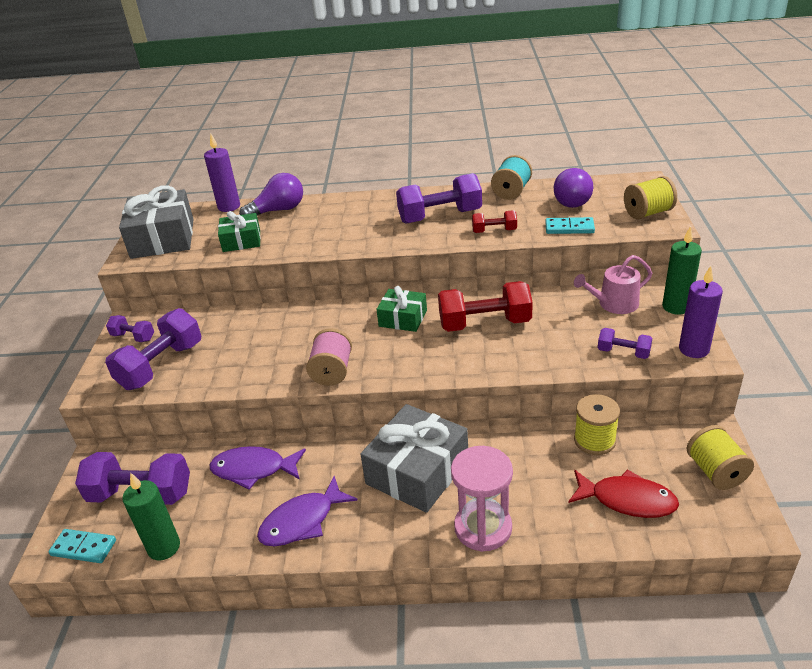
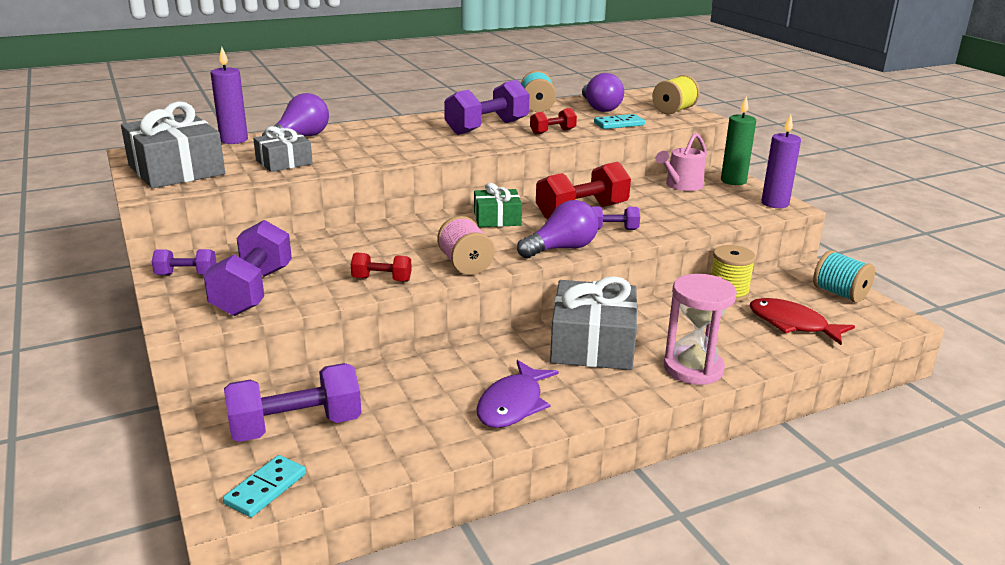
camera: 30 degrees left, 10 degrees down
(83, 548) = (266, 489): turquoise domino -> turquoise domino turned 45 degrees counterclockwise
(164, 547) = (373, 462): green candle -> none
(241, 241) = (284, 162): green gift -> grey gift
(253, 469) = (416, 378): purple fish -> none
(256, 374) = (382, 279): none -> red dumbbell
(427, 369) = (561, 248): none -> purple light bulb
(623, 352) = (722, 213): purple dumbbell -> purple dumbbell (612, 229)
(627, 500) = (792, 324): red fish -> red fish turned 135 degrees counterclockwise
(715, 472) = (839, 293): yellow spool -> turquoise spool

